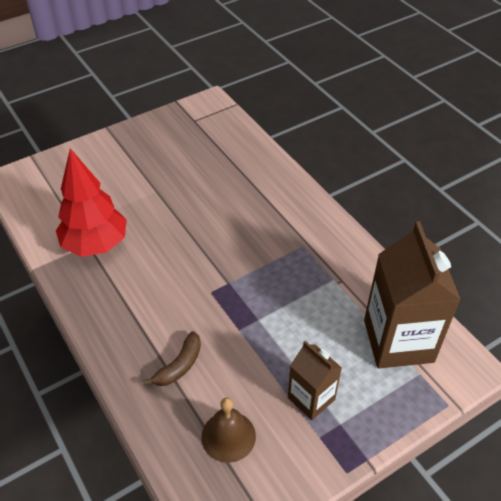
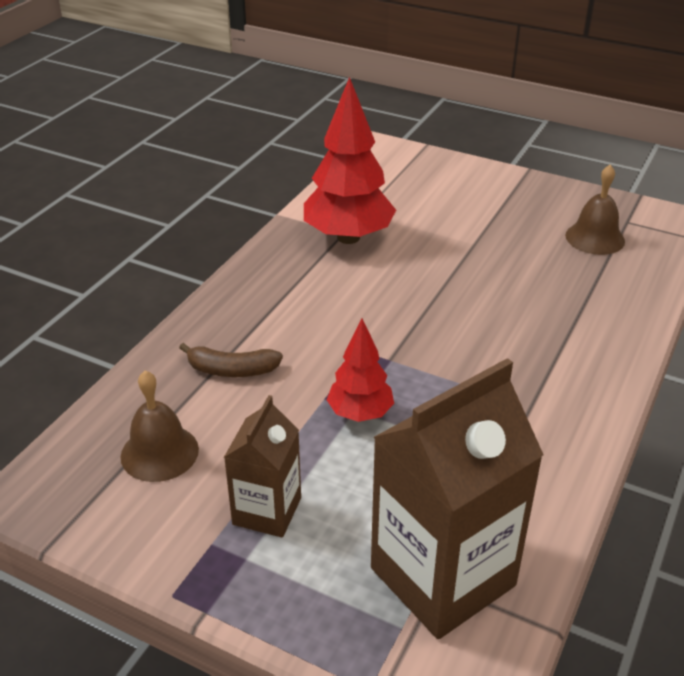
camera: 60 degrees right, 10 degrees down
(196, 141) = (595, 238): none -> brown bell
(263, 318) = (360, 414): none -> red tree

